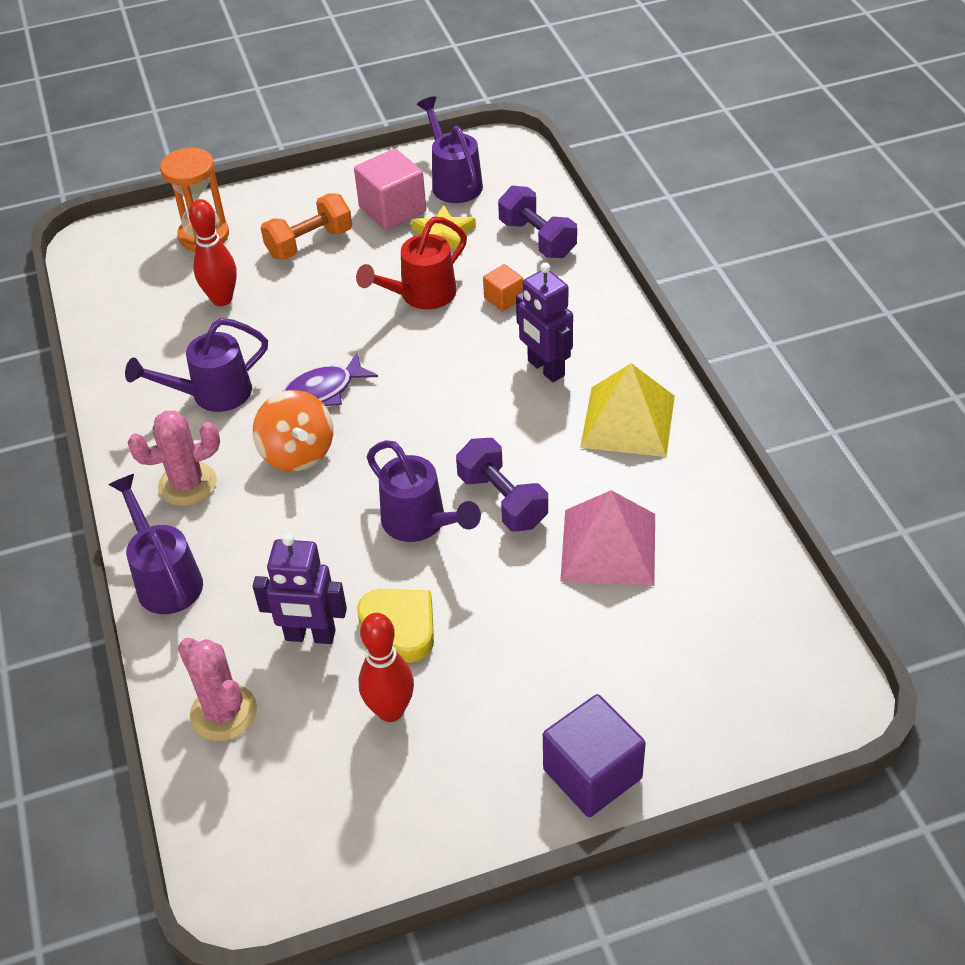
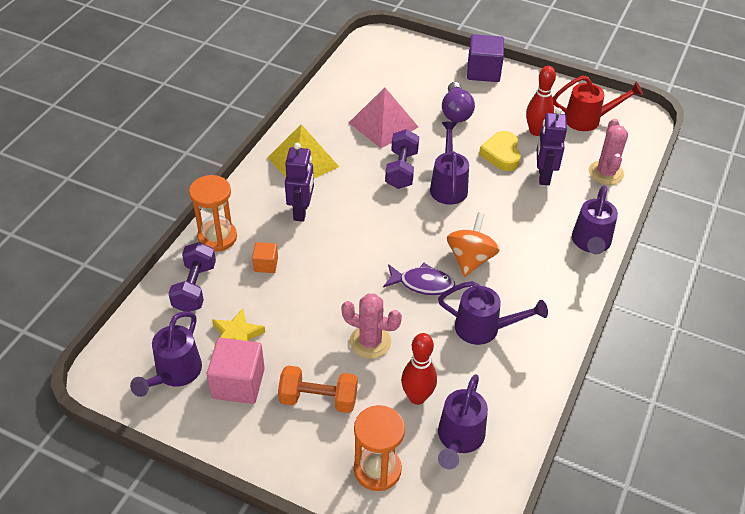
camera: 140 degrees left, 0 degrees up
(152, 296) = (459, 439): none -> purple watering can
(187, 484) = (542, 283): pink cactus -> pink cactus (370, 342)
(310, 636) = (543, 176): purple robot -> purple robot turned 135 degrees counterclockwise
(421, 295) = (303, 302): red watering can -> red watering can (588, 119)
(541, 650) = (456, 112): none -> purple light bulb
(587, 287) = (217, 237): none -> orange hourglass

